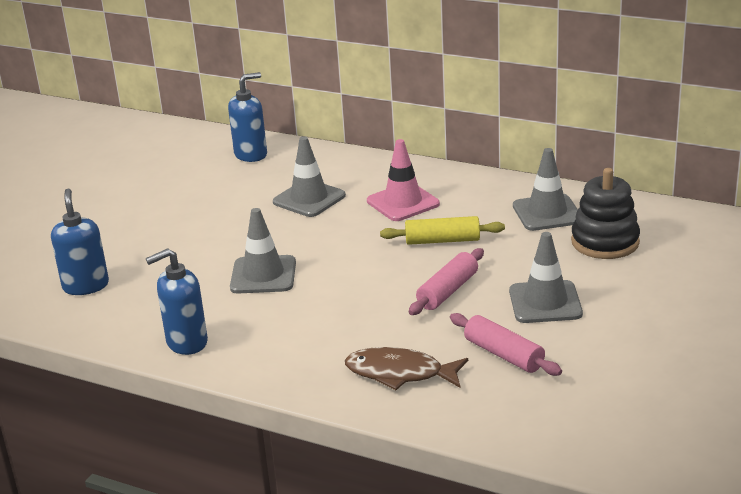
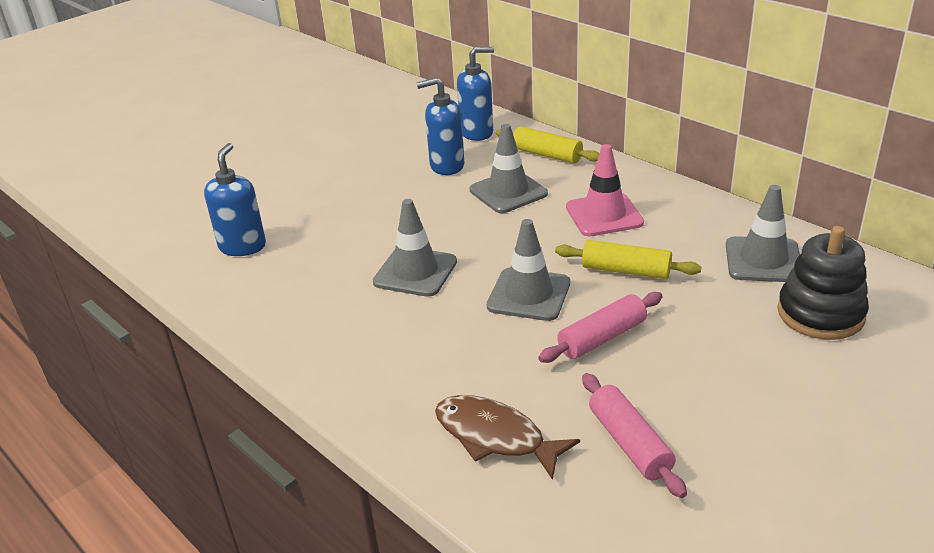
camera: 20 degrees right, 5 degrees up
(186, 342) = (295, 336): blue soap dispenser -> blue soap dispenser (446, 166)
(327, 163) = (547, 155): none -> yellow rolling pin
(545, 302) = (712, 381): grey traffic cone -> grey traffic cone (529, 295)

